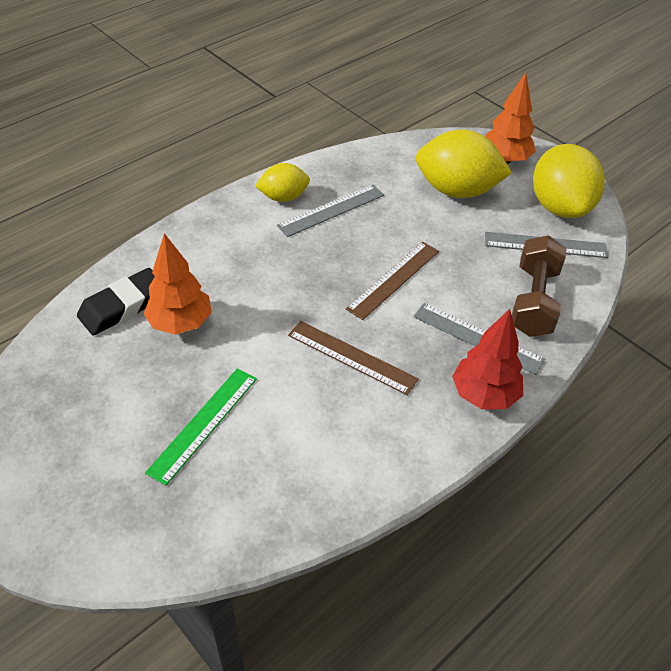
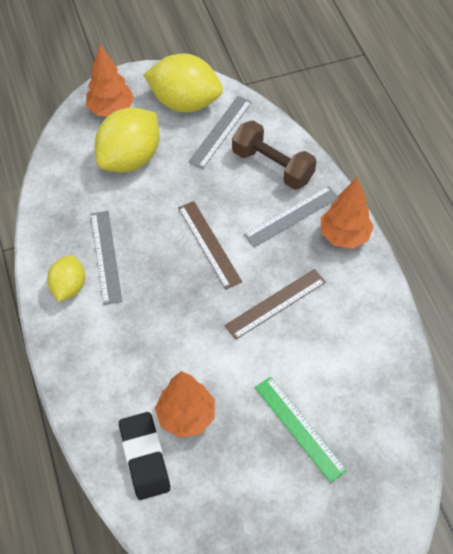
camera: 65 degrees left, 10 degrees up
(484, 395) = (344, 235): red tree -> orange tree

